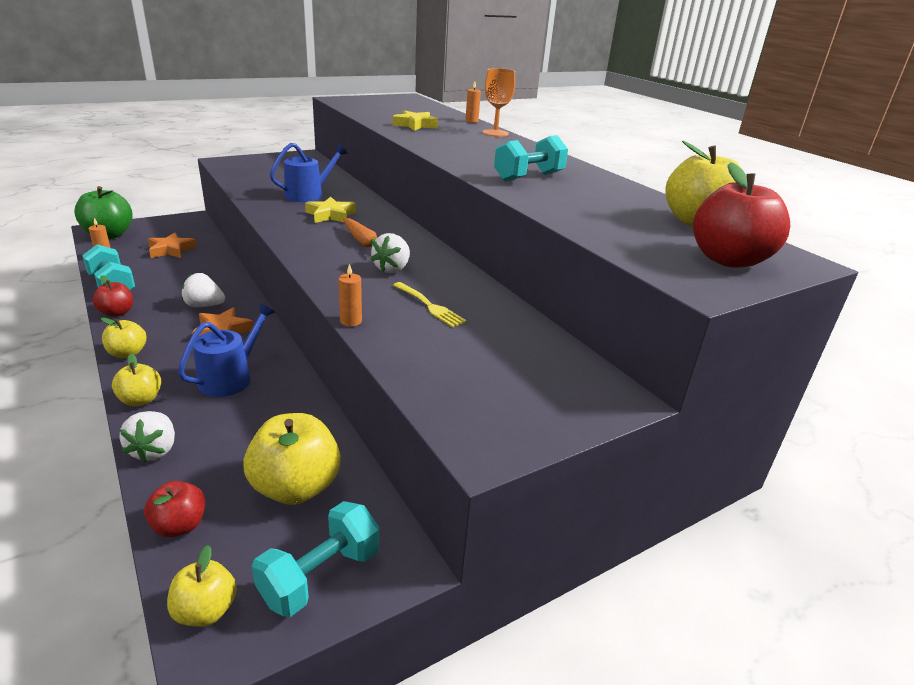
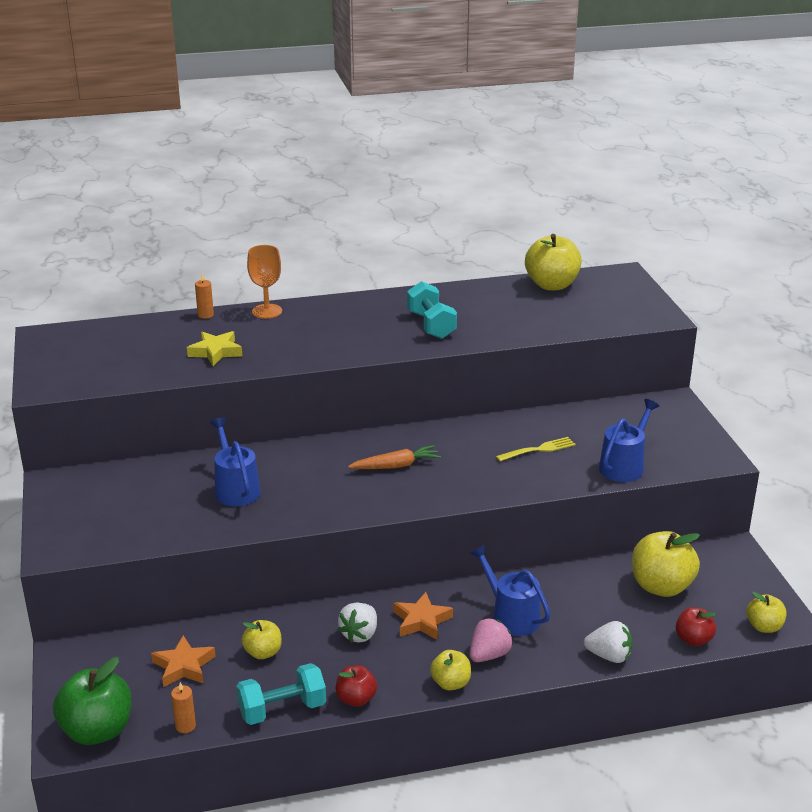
camera: 70 degrees left, 0 degrees up
(141, 400) = (536, 668): yellow apple -> yellow apple (263, 652)
(167, 370) = (489, 655): none -> pink strawberry
(320, 576) = (741, 581): turquoise dumbbell -> none
(330, 215) = (311, 479): yellow star -> none
(351, 321) = (558, 489): orange candle -> none
(392, 269) = (463, 458): white strawberry -> none
(420, 362) = (624, 466): none -> blue watering can
(728, 260) = (620, 296): red apple -> none

